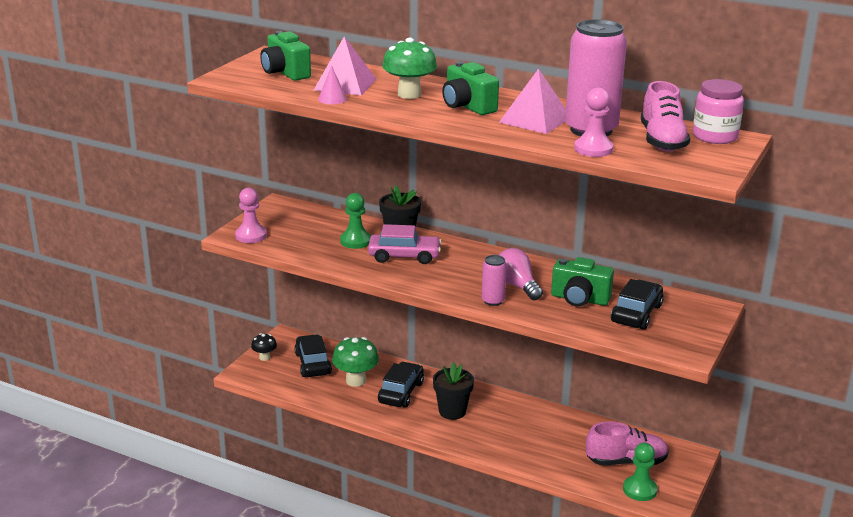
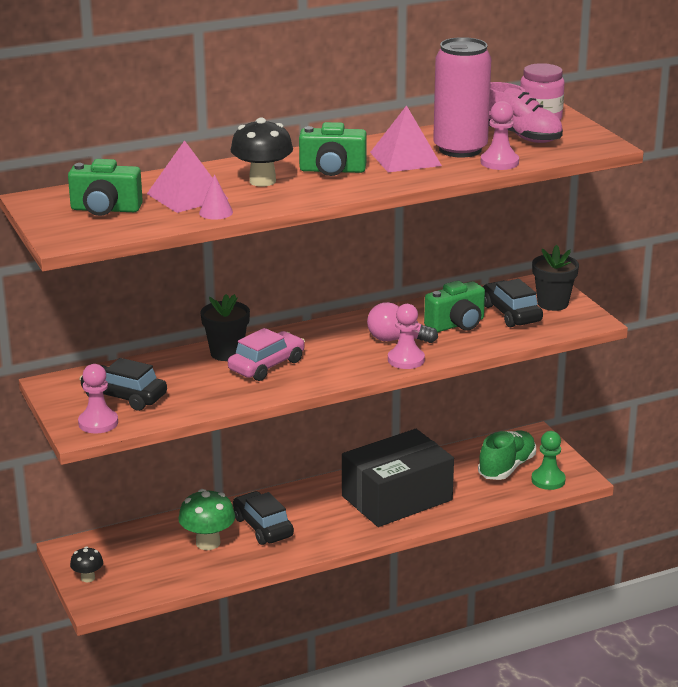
camera: 50 degrees left, 0 degrees up
(313, 364) = (143, 554): black car -> black car (124, 396)
(355, 241) = (199, 376): green pawn -> none
(409, 94) = (262, 181): green mushroom -> black mushroom
(452, 411) = (329, 514): black flower pot -> black flower pot (553, 303)
(493, 301) = (406, 360): pink can -> pink pawn
(512, 430) = (397, 498): none -> black box
(626, 461) = (507, 467): pink shoe -> green shoe

